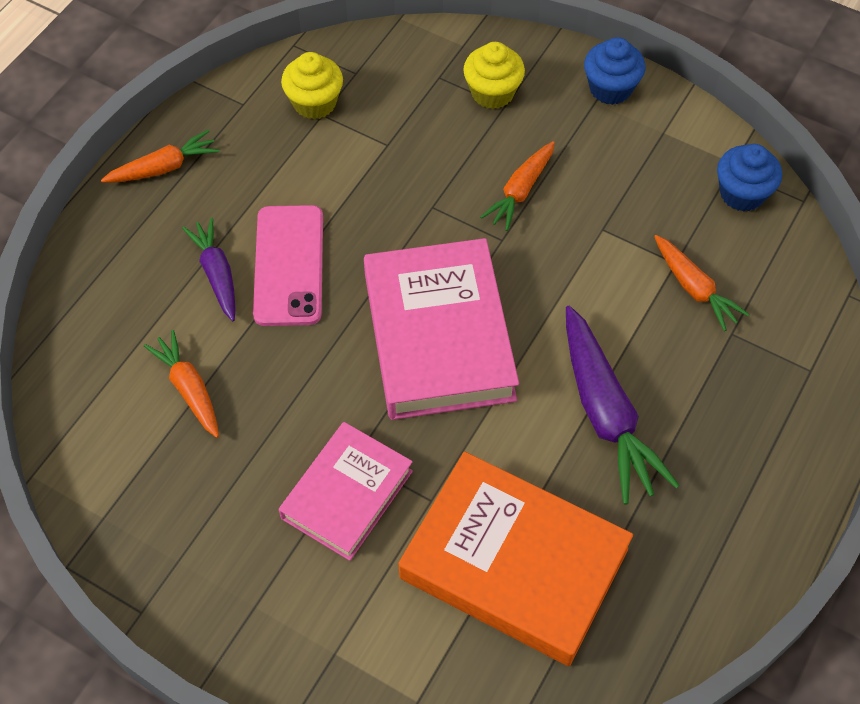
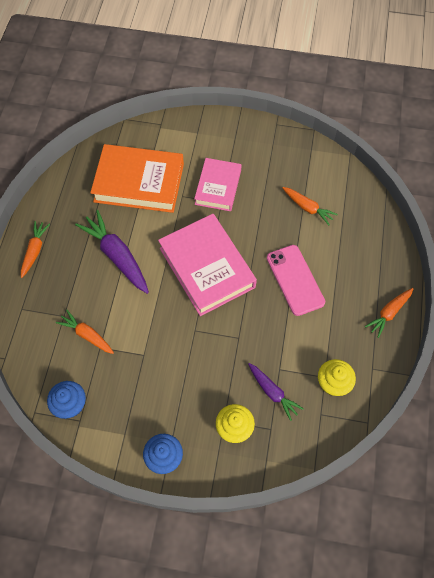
camera: 160 degrees right, 5 degrees up
(217, 274) = (327, 264): purple carrot -> purple carrot (272, 392)
(520, 191) = (195, 363): orange carrot -> orange carrot (35, 251)

